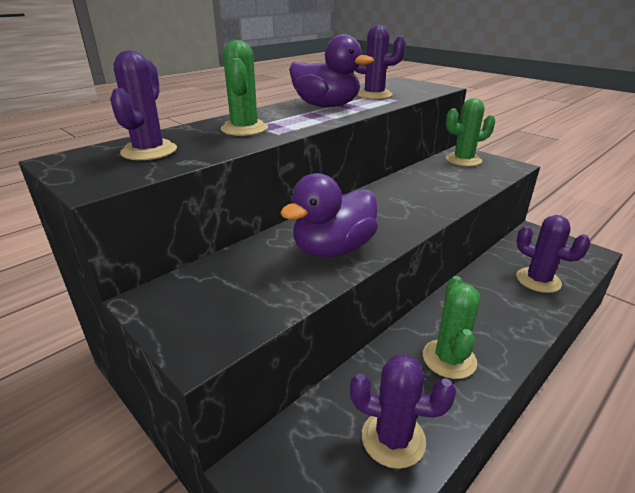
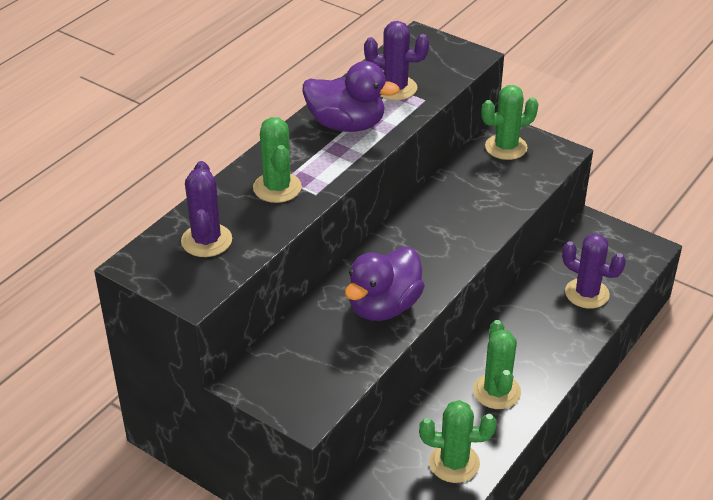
camera: 10 degrees left, 10 degrees up
(393, 439) = (454, 463): purple cactus -> green cactus

